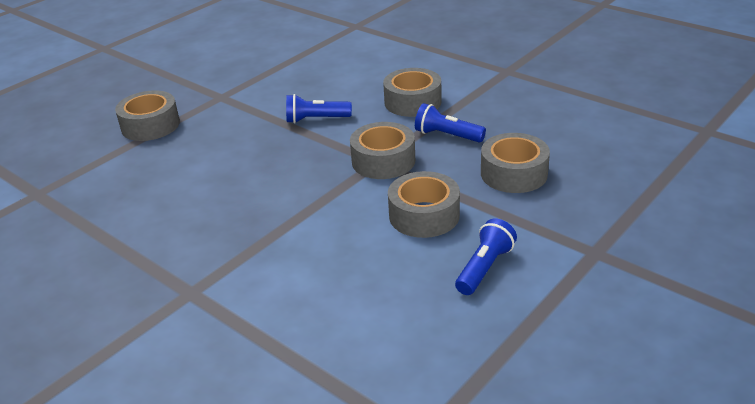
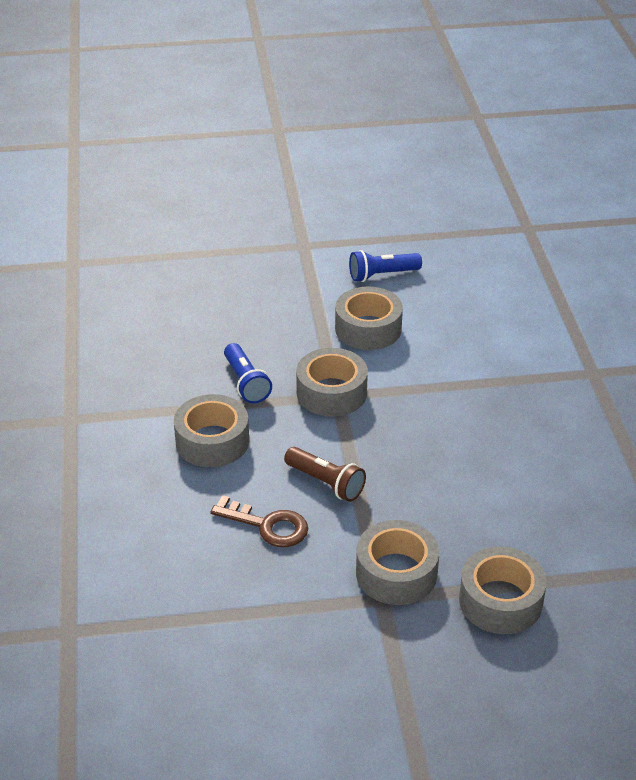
camera: 140 degrees left, 5 degrees up
(316, 119) = (326, 483): blue flashlight -> brown flashlight
(321, 90) = (268, 525): none -> brown key
(513, 173) = (257, 318): grey tape -> grey tape (396, 573)

